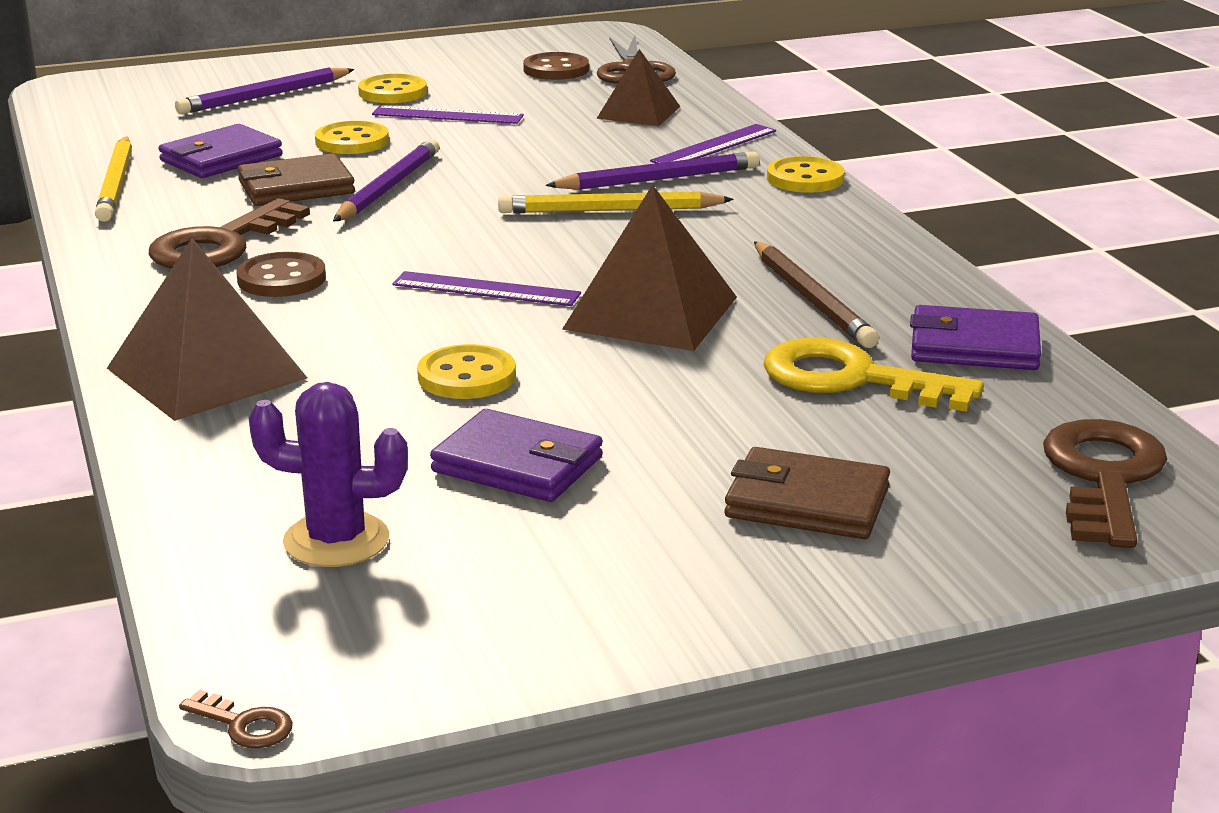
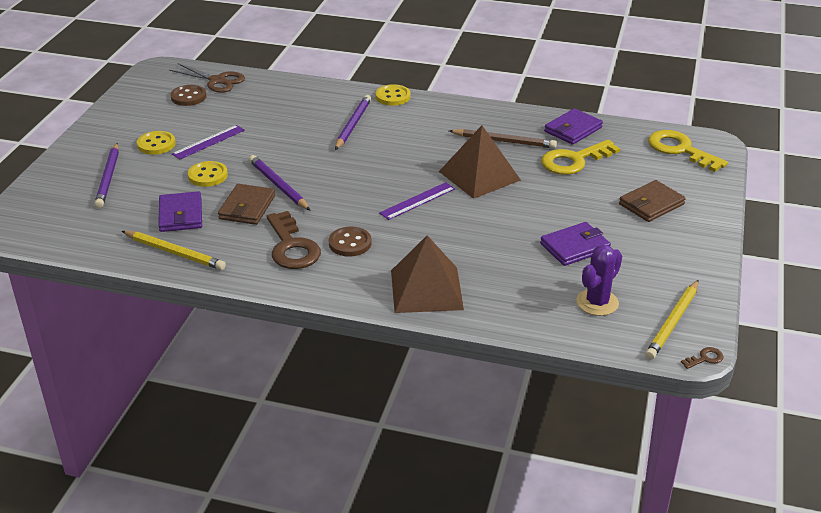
camera: 55 degrees left, 10 degrees up
(466, 376) = (493, 232): yellow button -> none
(610, 210) = (372, 147): yellow pencil -> yellow pencil (673, 322)
(638, 112) = (271, 100): brown pyramid -> none
(714, 146) = (334, 100): purple ruler -> none
(1103, 477) = (680, 150): brown key -> yellow key

